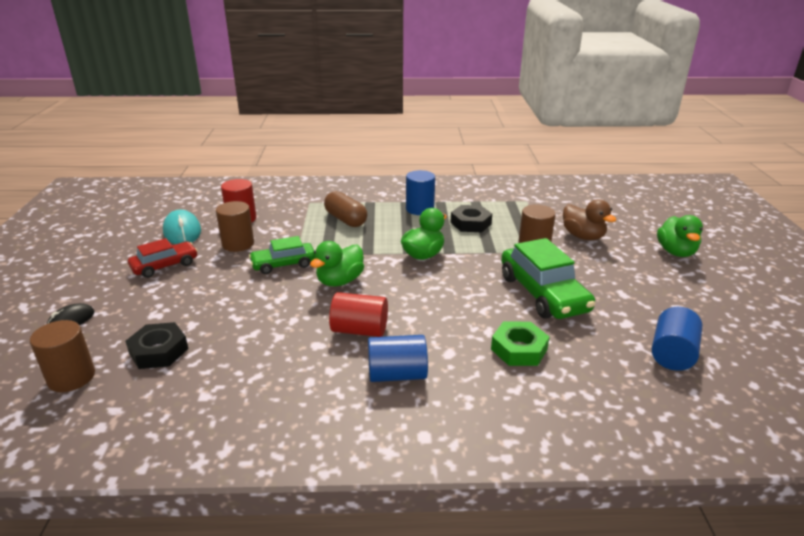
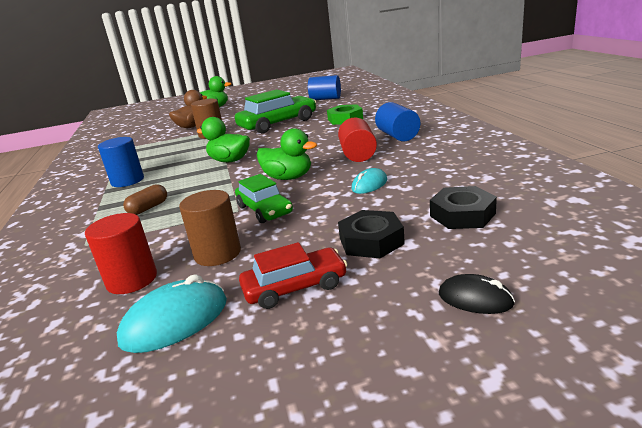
camera: 100 degrees left, 5 degrees down
(71, 377) = (551, 241): brown cylinder -> none
(165, 266) = (295, 287): red car -> red car turned 120 degrees clockwise
(272, 320) = (369, 185): none -> turquoise mouse
(345, 220) = (148, 208): brown capsule -> brown capsule, size x0.64
(470, 223) = (165, 157): black nut -> black nut (371, 241)

